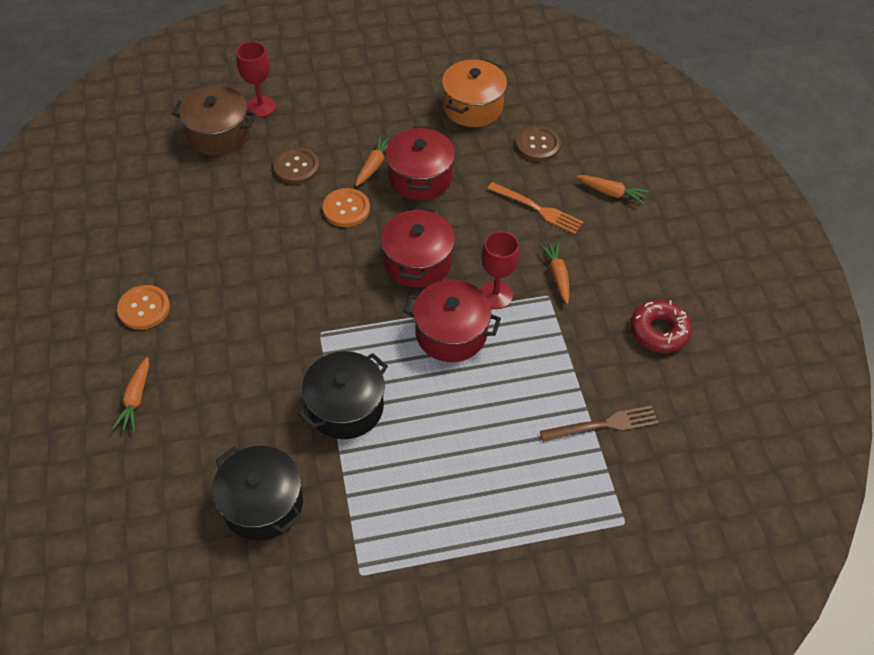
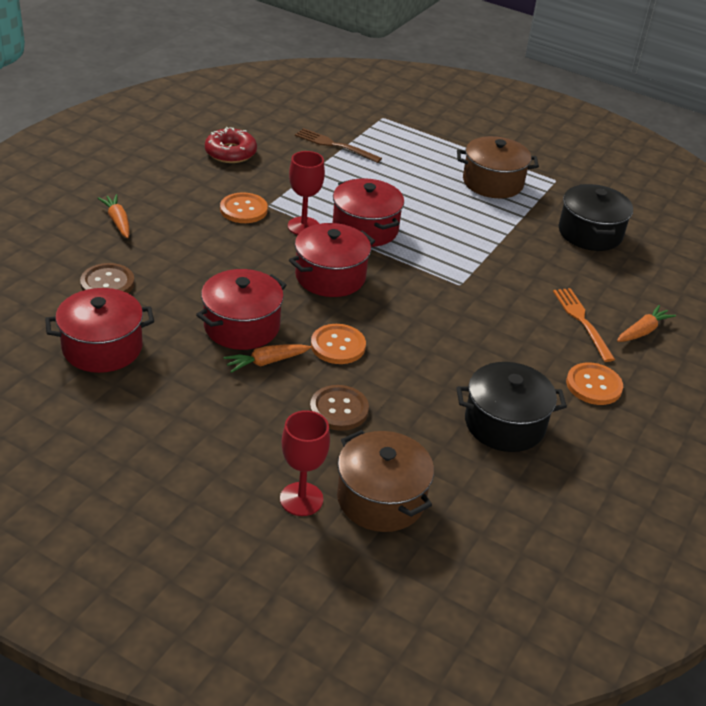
camera: 140 degrees left, 15 degrees down
(346, 407) = (487, 240): black pot -> black pot (504, 424)
(414, 504) = (492, 182): none -> brown pot
(472, 107) = (102, 348): orange pot -> red pot
(538, 209) = (188, 247): orange fork -> orange fork (581, 320)
(557, 275) = (243, 210): orange carrot -> orange button

